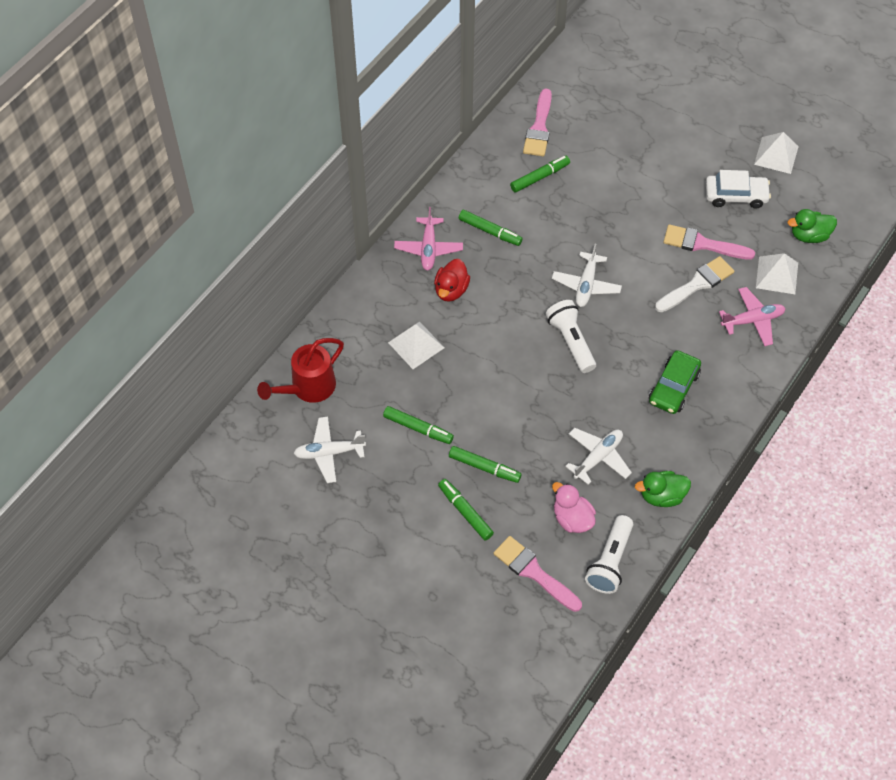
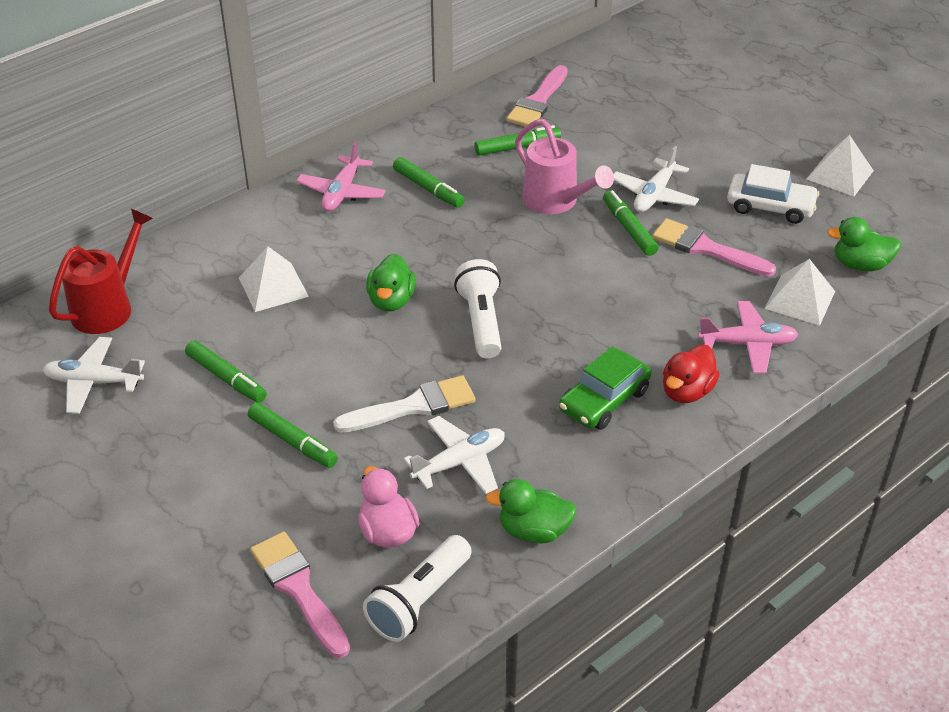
camera: 15 degrees right, 15 degrees down
(307, 388) = (108, 306): red watering can -> red watering can turned 150 degrees clockwise
(451, 290) = (348, 238): red duck -> red duck (686, 391)
(465, 512) = (238, 490): green marker -> green marker (629, 229)
(503, 338) = (391, 301): none -> green duck
(585, 224) = (556, 202): none -> pink watering can
(586, 285) = (529, 264): white plane -> white plane (654, 195)
(697, 284) = (682, 290): white brush -> white brush (413, 406)

